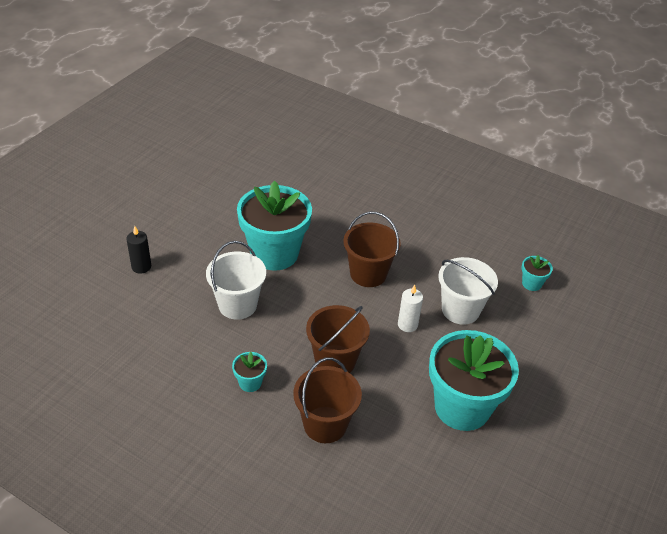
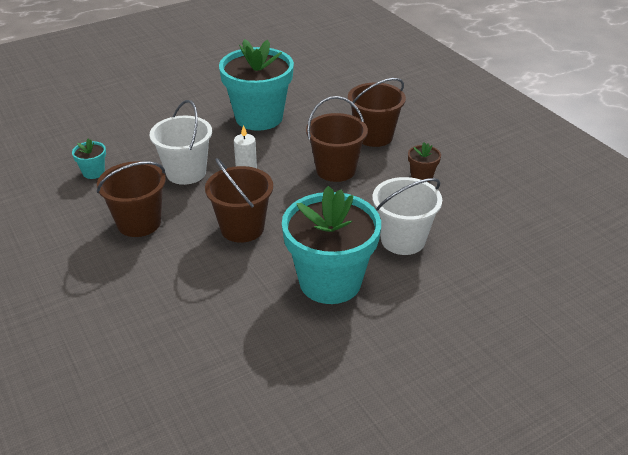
camera: 150 degrees left, 5 degrees down
(141, 267) = (503, 316): black candle -> none
(250, 383) = (422, 176): turquoise flower pot -> brown flower pot
(446, 253) = (139, 223): none -> brown bucket

